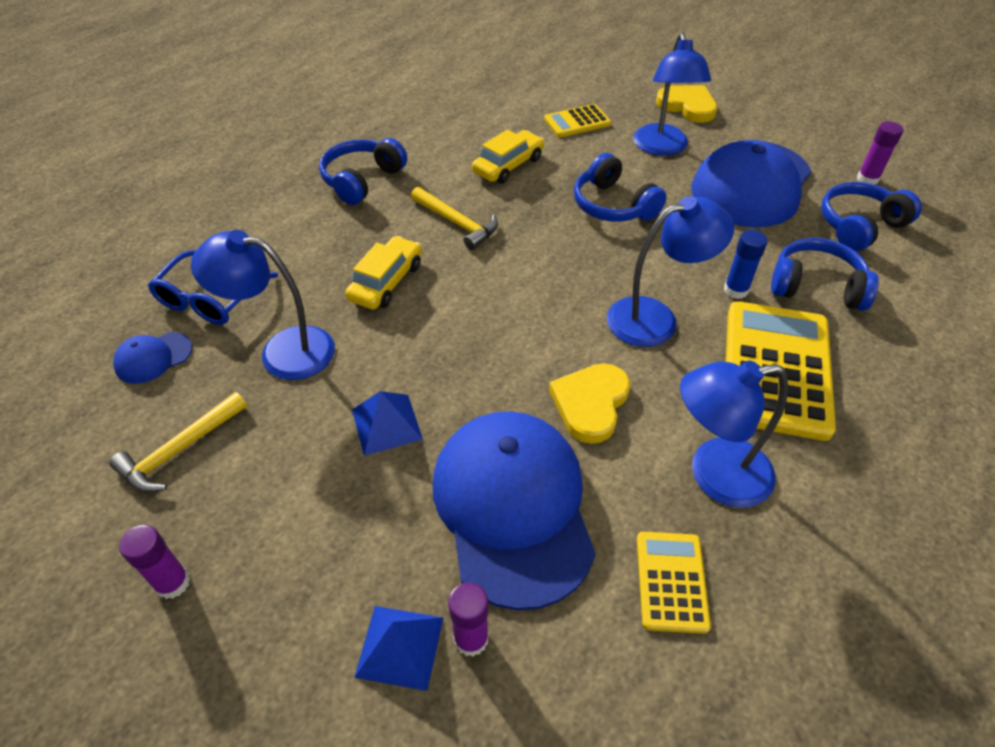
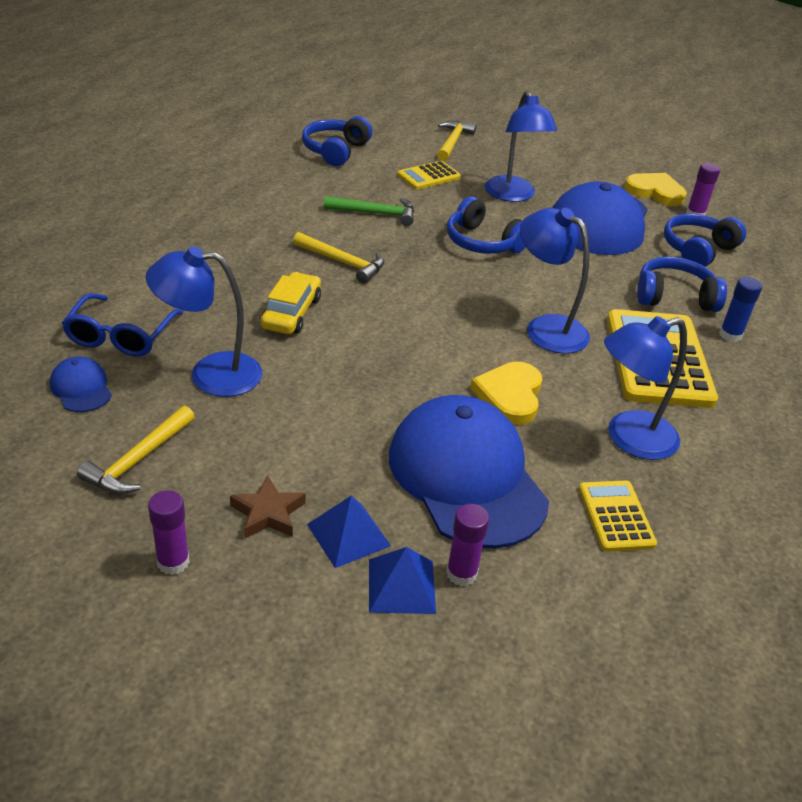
camera: 15 degrees left, 10 degrees down
(153, 358) = (81, 388): blue cap -> blue cap turned 105 degrees clockwise
(287, 532) = (268, 513): none -> brown star
(362, 180) = (237, 230): blue headphones -> blue headphones (335, 151)
(386, 424) = (331, 424): blue pyramid -> blue pyramid (349, 535)
(508, 165) = (376, 214): yellow car -> green hammer
(614, 81) = (453, 142): none -> yellow hammer
(655, 318) = (546, 328): blue lamp -> blue lamp turned 105 degrees counterclockwise
(687, 106) = (525, 161): yellow heart -> yellow heart (655, 192)
(735, 290) = (608, 303): blue glue stick -> blue glue stick (730, 335)

